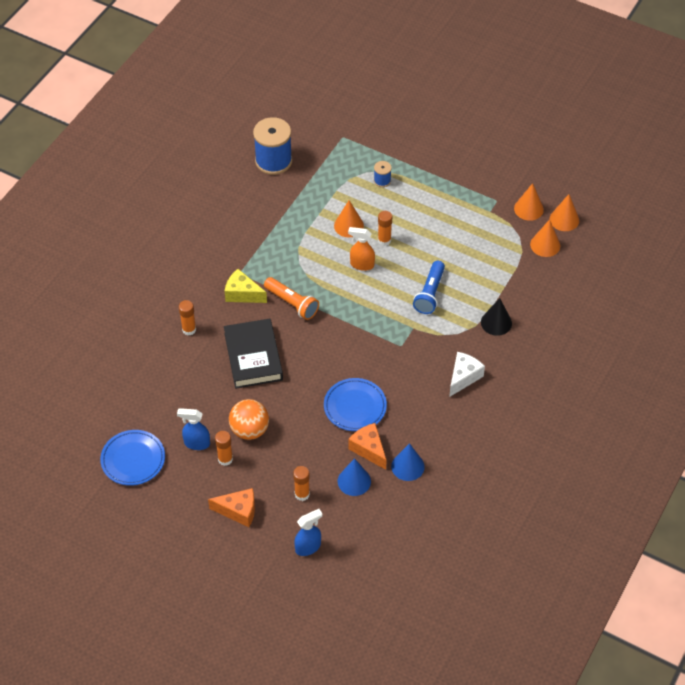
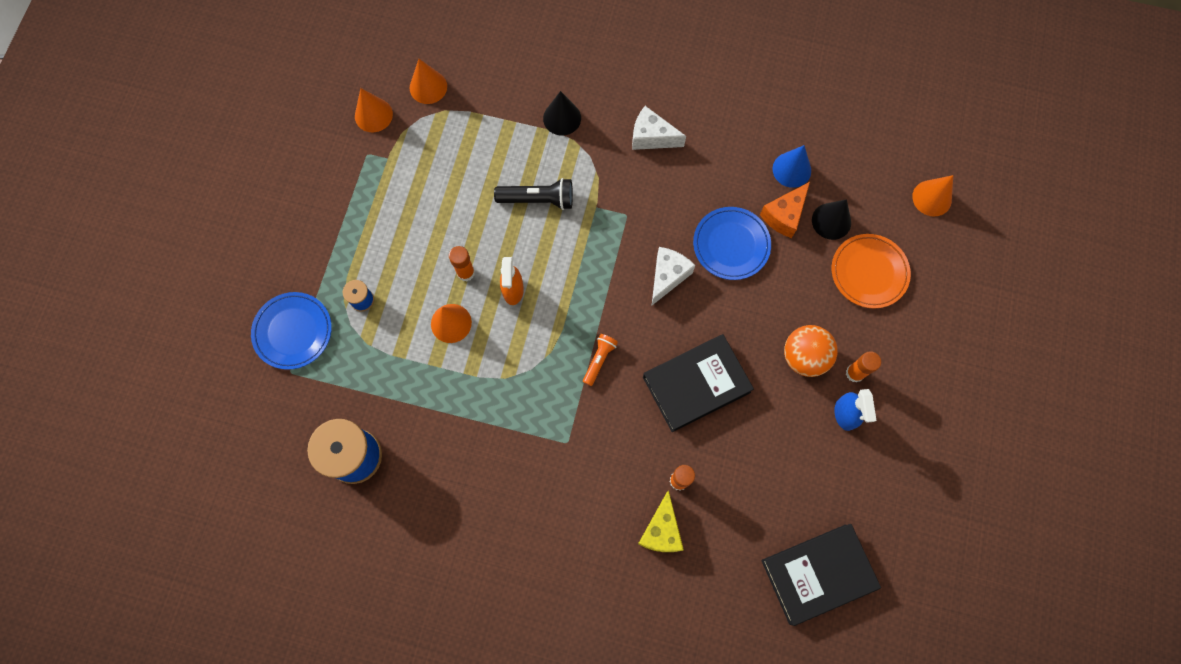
camera: 105 degrees left, 20 degrees up
(94, 393) = (818, 574): none -> black book
(133, 459) = (895, 485): blue plate -> blue plate (293, 332)
(238, 511) = (917, 336): orange cheese -> none
(242, 294) = (601, 428): yellow cheese -> yellow cheese (661, 530)
(292, 303) = (599, 360): orange flashlight -> orange flashlight, size x0.64
(302, 494) = (869, 272): orange glue stick -> orange plate
(308, 547) = (932, 247): blue spray bottle -> none
(342, 359) = (667, 276): none -> white cheese
(354, 481) = (831, 221): blue cone -> black cone
(430, 293) = (538, 199): blue flashlight -> black flashlight
(564, 219) = (382, 73): orange cone -> orange cone (932, 198)

